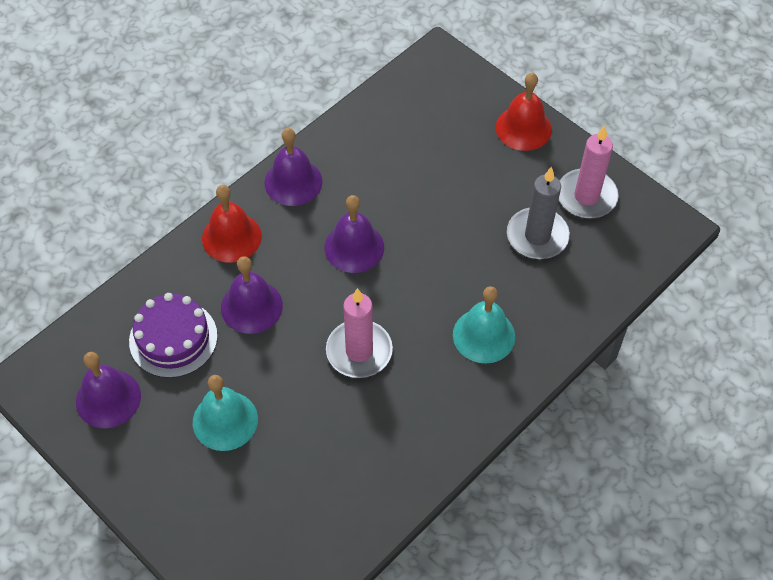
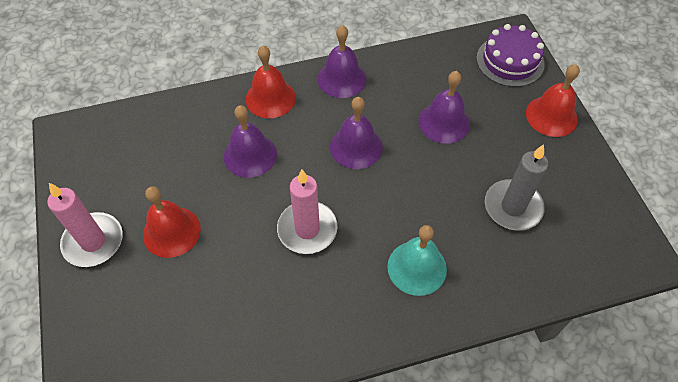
camera: 30 degrees right, 0 degrees up
(108, 398) = (104, 172): purple bell -> purple bell (444, 122)
(173, 338) = (179, 151): purple cake -> purple cake (510, 61)
(225, 420) = (171, 231): turquoise bell -> red bell
(586, 196) = (576, 194): pink candle -> pink candle (93, 241)

